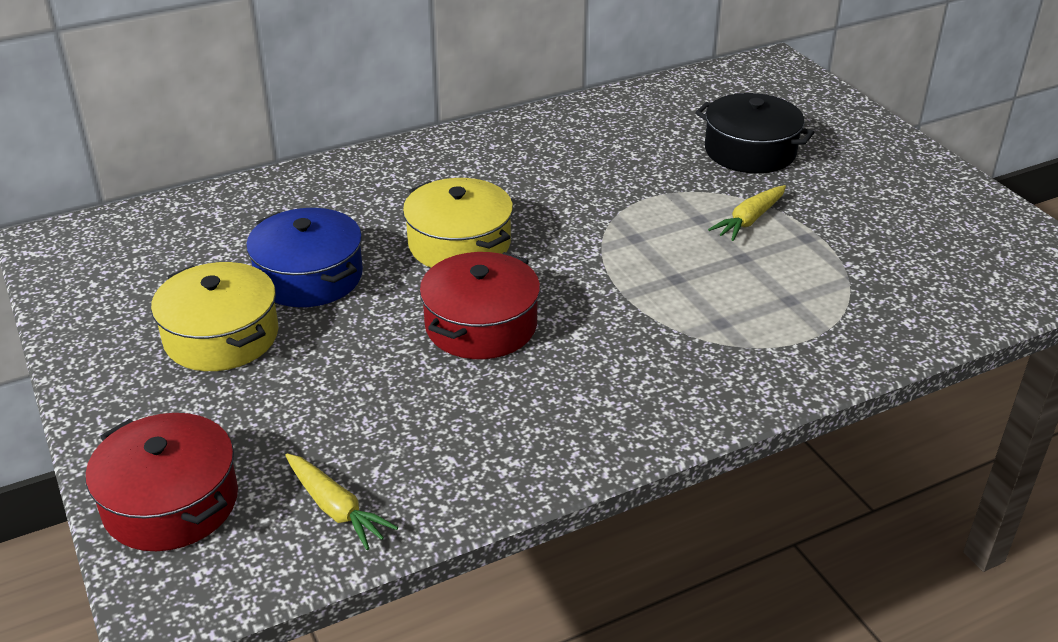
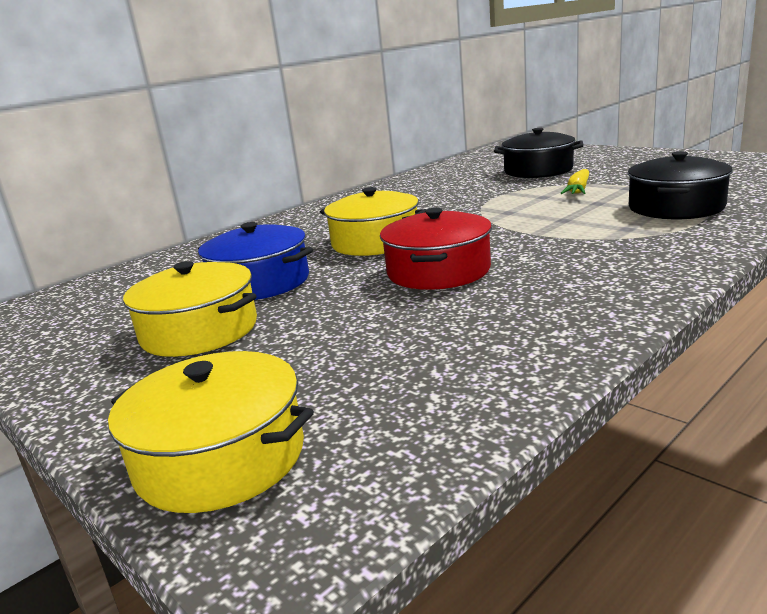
camera: 15 degrees left, 15 degrees down
(171, 502) = (220, 457): red pot -> yellow pot
(336, 508) = (421, 409): yellow carrot -> none
(811, 302) = (676, 207): none -> black pot

